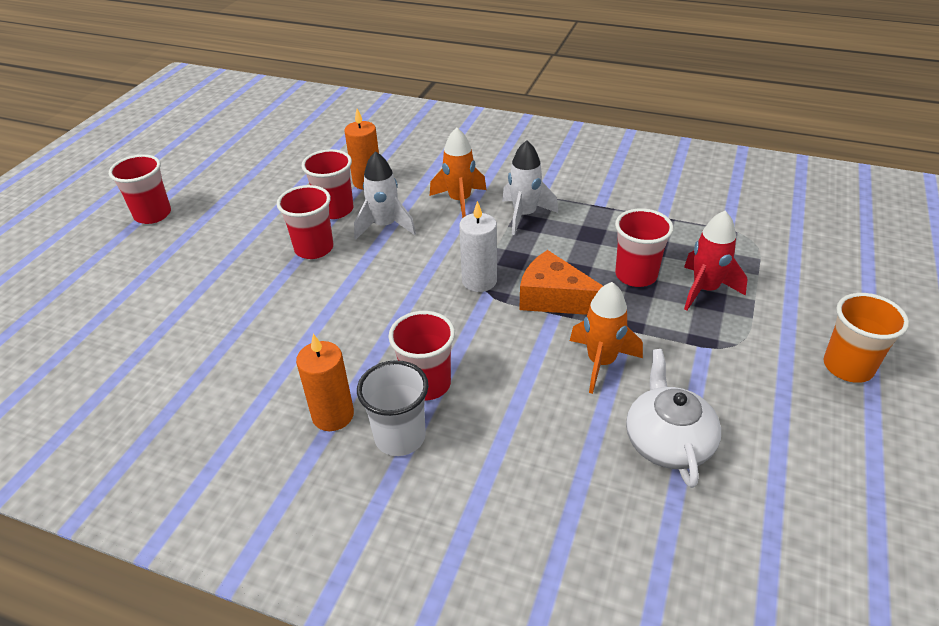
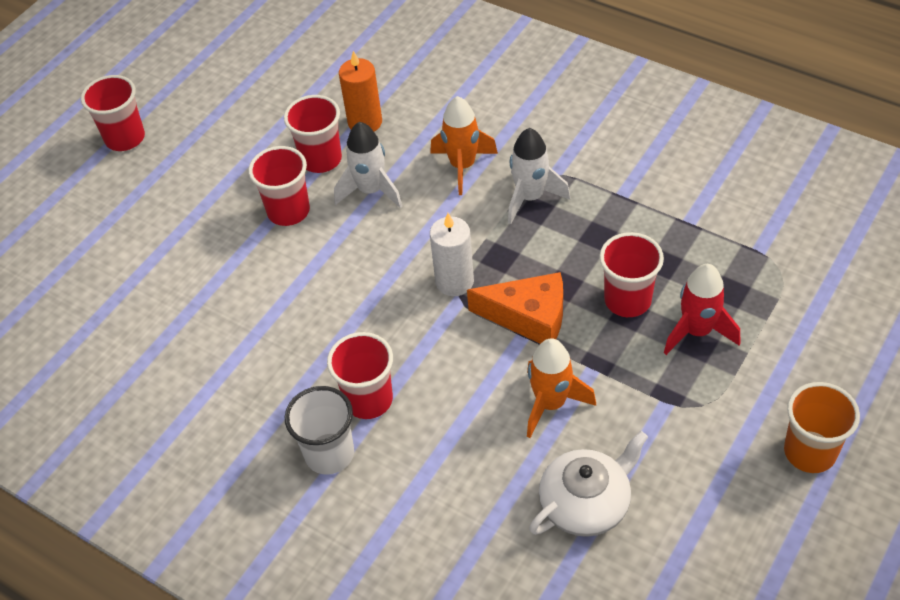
camera: 15 degrees right, 10 degrees up
(333, 415) = (271, 419): orange candle -> none
(555, 298) = (529, 317): orange cheese -> orange cheese turned 150 degrees clockwise
(668, 441) = (586, 503): white teapot -> white teapot turned 45 degrees clockwise

